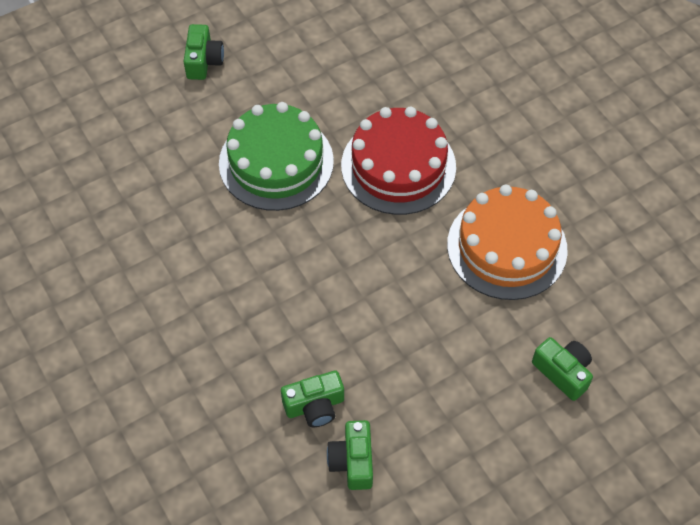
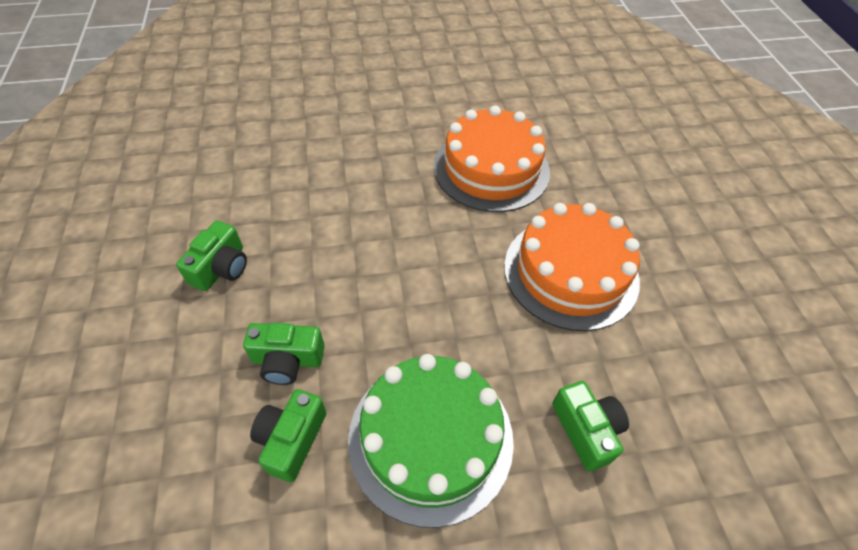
camera: 20 degrees right, 5 degrees down
(203, 61) = (365, 50): green camera -> green camera (221, 268)
(276, 162) = (381, 133): green cake -> green cake (430, 438)
(398, 166) = (491, 168): red cake -> orange cake

